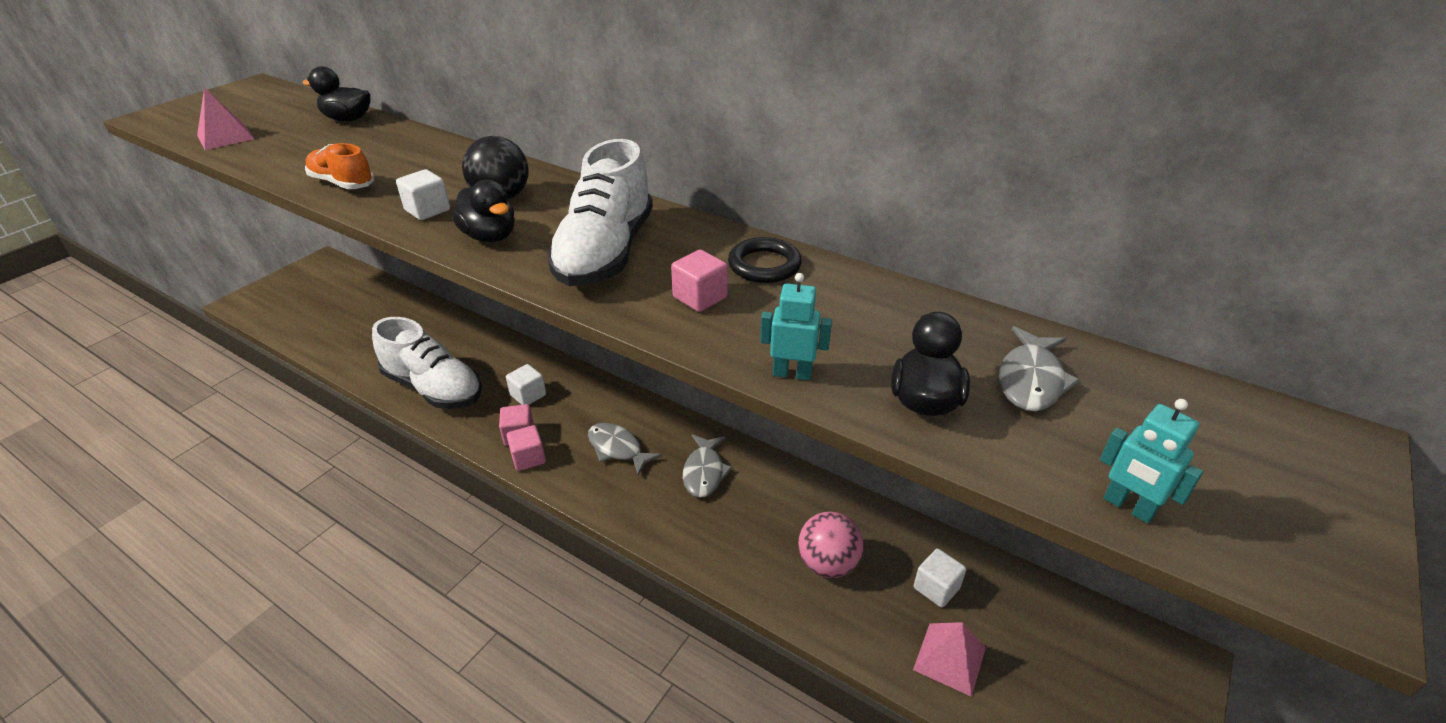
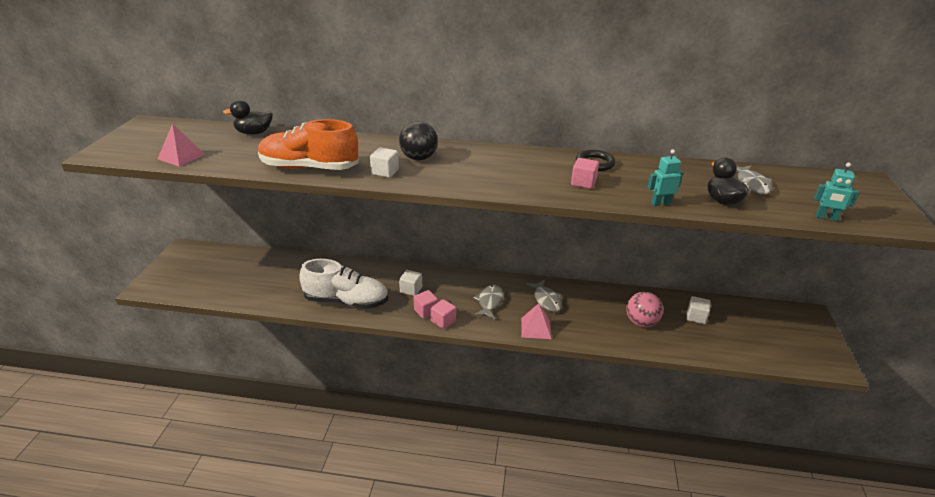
camera: 25 degrees left, 5 degrees down
(342, 183) = (309, 168): orange shoe -> orange shoe, size x1.78
(490, 236) = (440, 178): black duck -> none
(605, 253) = (512, 173): white shoe -> none
(617, 449) = (489, 302): grey fish -> grey fish turned 90 degrees clockwise
(949, 658) = (723, 343): pink pyramid -> pink pyramid (536, 328)

